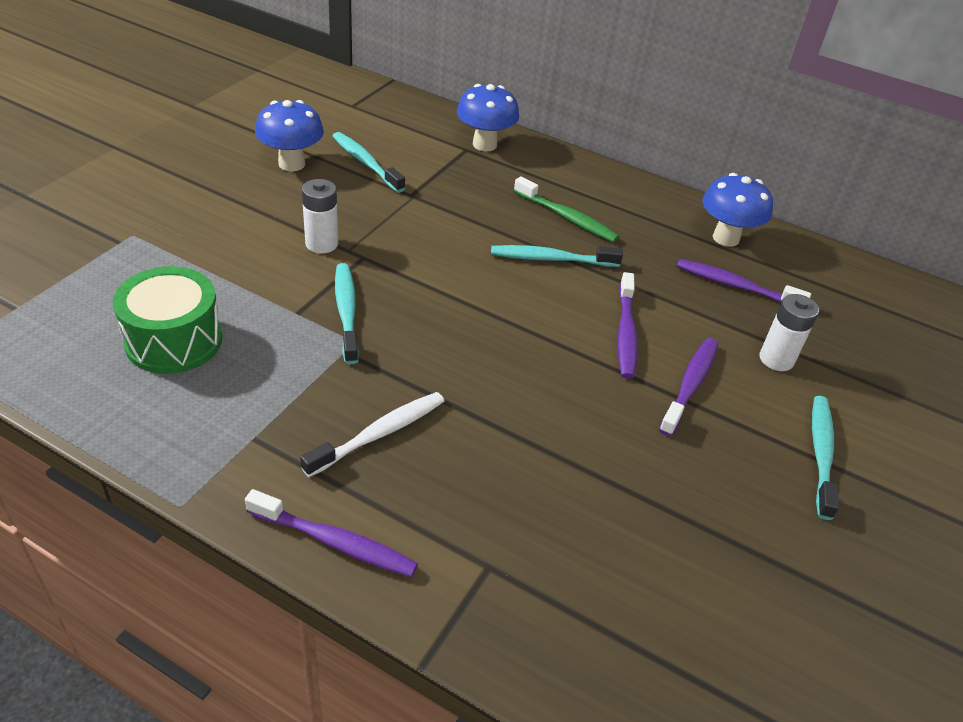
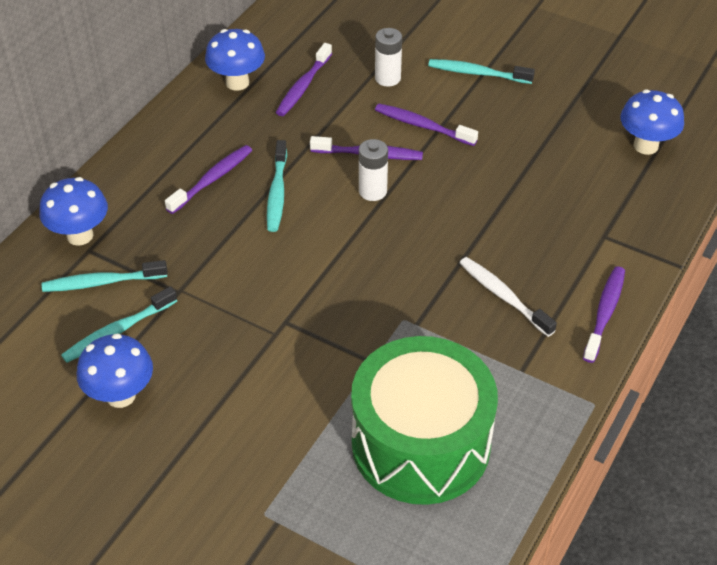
camera: 85 degrees left, 5 degrees up
(174, 340) = (420, 444): green drum -> green drum, size x1.64
(321, 244) = (267, 354): white battery -> white battery (372, 191)
(346, 312) = (366, 327): turquoise toothbrush -> turquoise toothbrush (102, 282)
(567, 217) = (212, 179): green toothbrush -> purple toothbrush
(707, 665) = (645, 146): none -> blue mushroom

